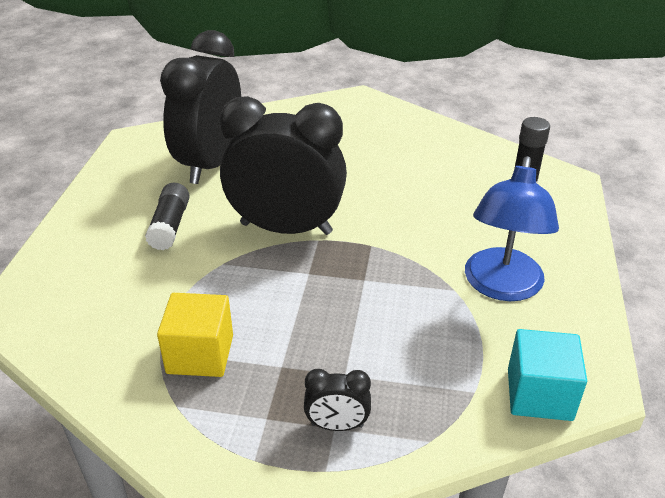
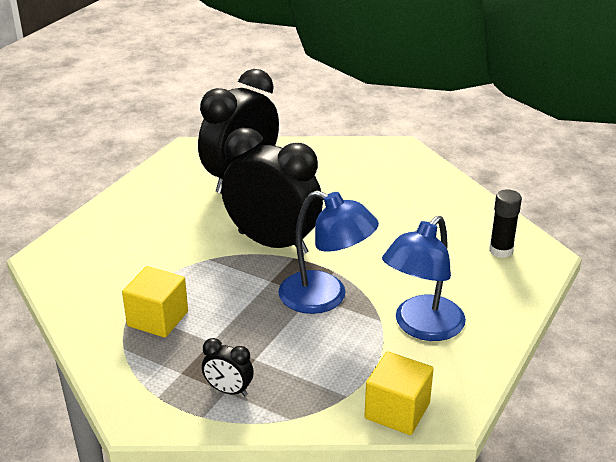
camera: 20 degrees right, 5 degrees down
(170, 226) = (184, 222): black glue stick -> none
(380, 278) = (325, 298): none -> blue lamp
(539, 394) = (397, 411): turquoise cube -> yellow cube

